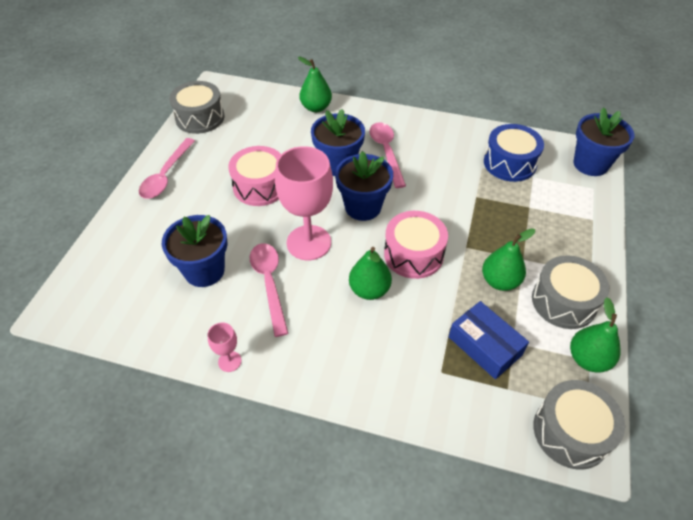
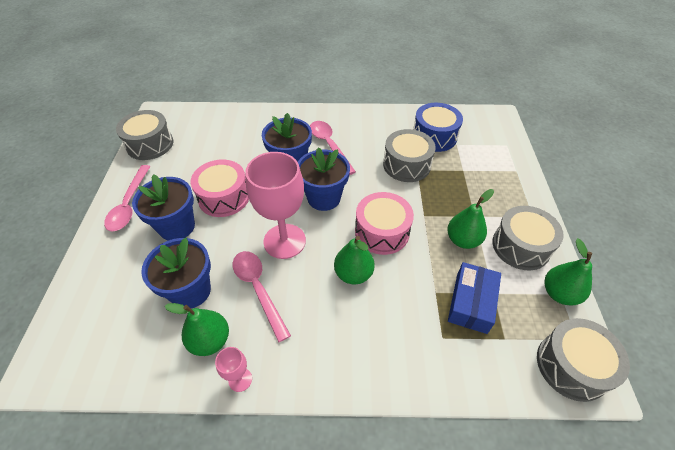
camera: 15 degrees left, 0 degrees up
(316, 107) = (256, 117): green pear -> green pear (210, 340)
(466, 189) = (406, 165): none -> grey drum
(485, 346) = (471, 302): blue box -> blue box turned 75 degrees clockwise
(590, 164) = (497, 126): blue flower pot -> blue flower pot (177, 227)

